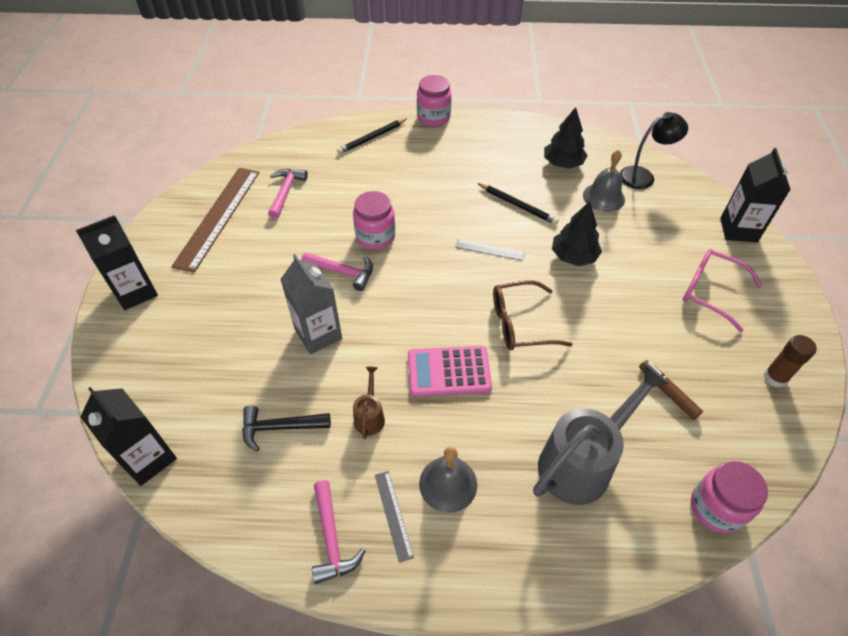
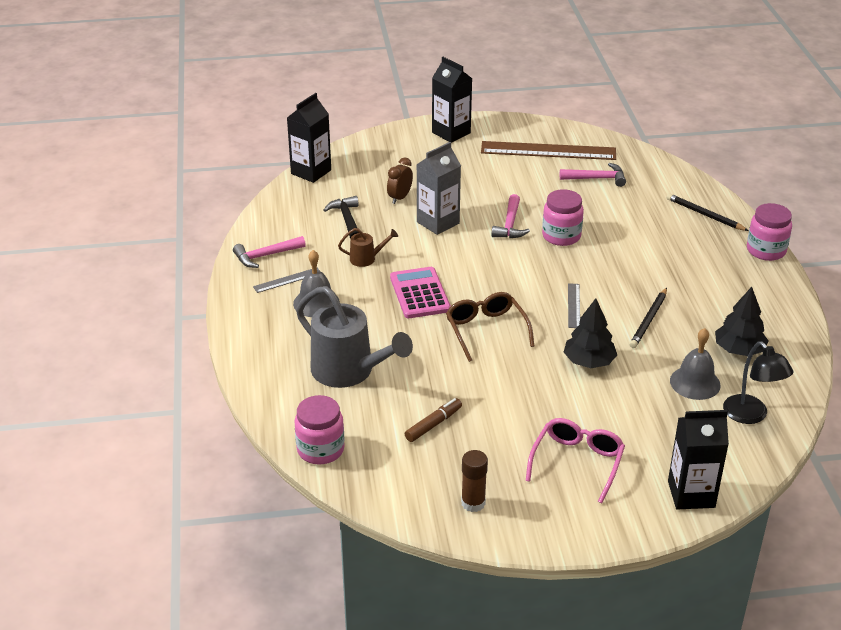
camera: 80 degrees right, 15 degrees down
(253, 364) = (400, 198): none -> brown clock

